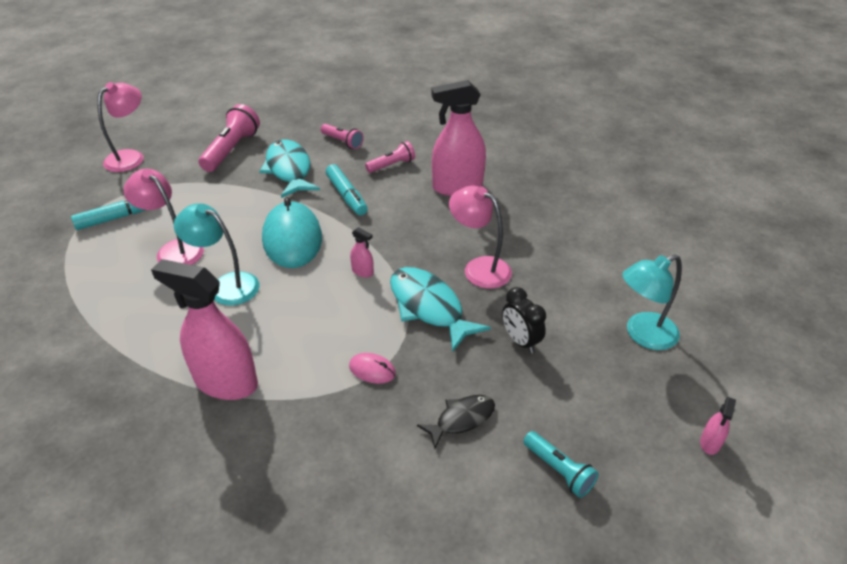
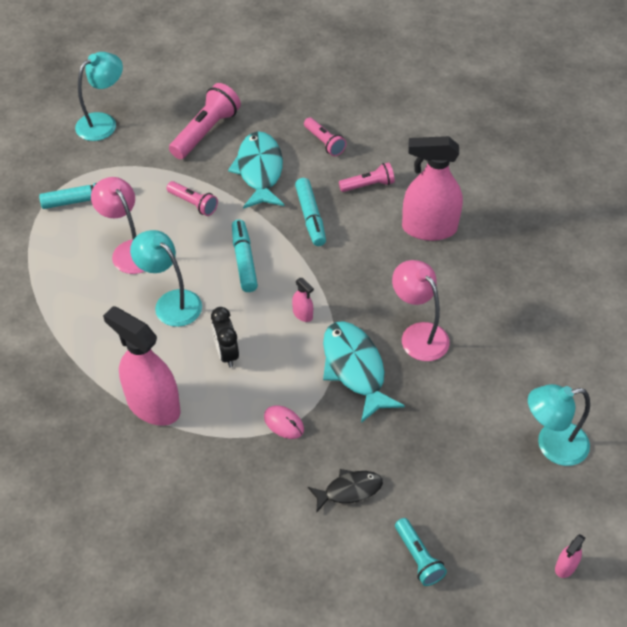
camera: 15 degrees right, 10 degrees up
(131, 157) = (103, 122): pink lamp -> turquoise lamp
(231, 203) = (193, 204): none -> pink flashlight
(292, 239) = (244, 260): turquoise mouse -> turquoise marker
(520, 341) = (430, 425): black clock -> black clock (226, 353)

